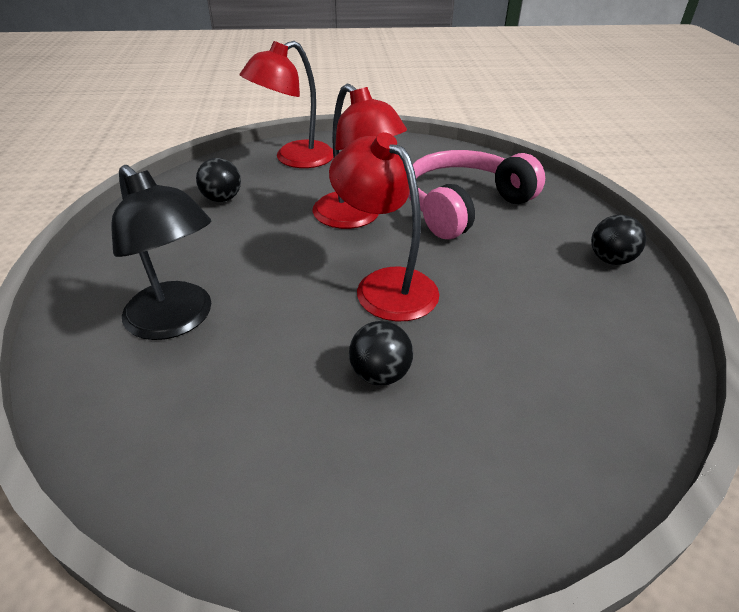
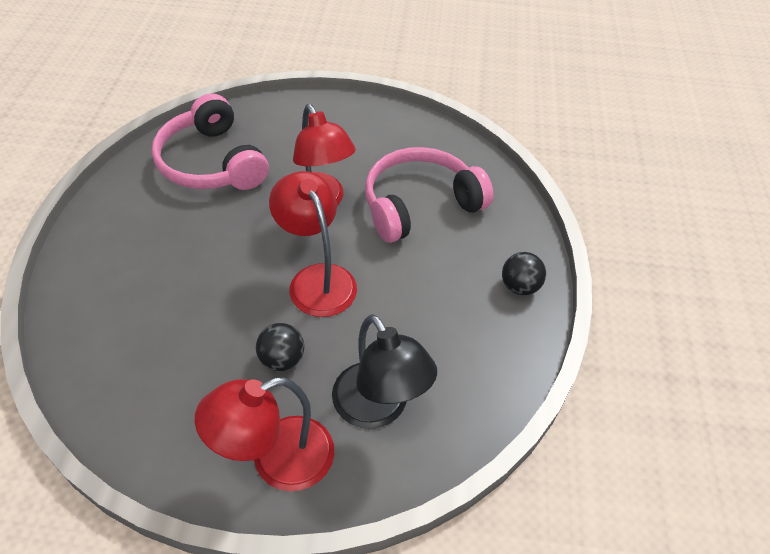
camera: 10 degrees right, 10 degrees up
(177, 320) = (147, 284): black lamp -> black lamp (378, 408)
(222, 199) = (211, 163): black ball -> pink headphones
(294, 159) = (288, 122): red lamp -> red lamp (276, 460)

